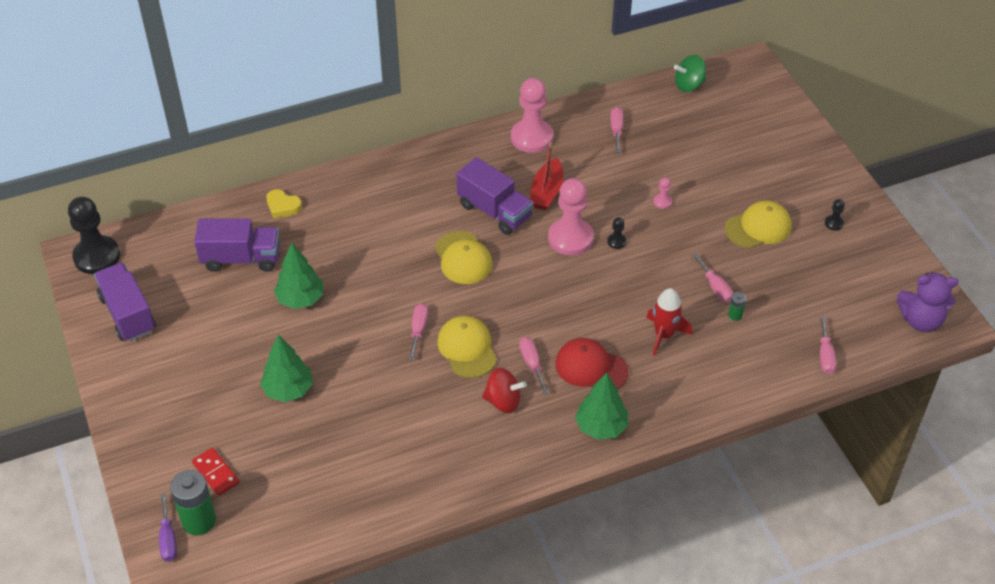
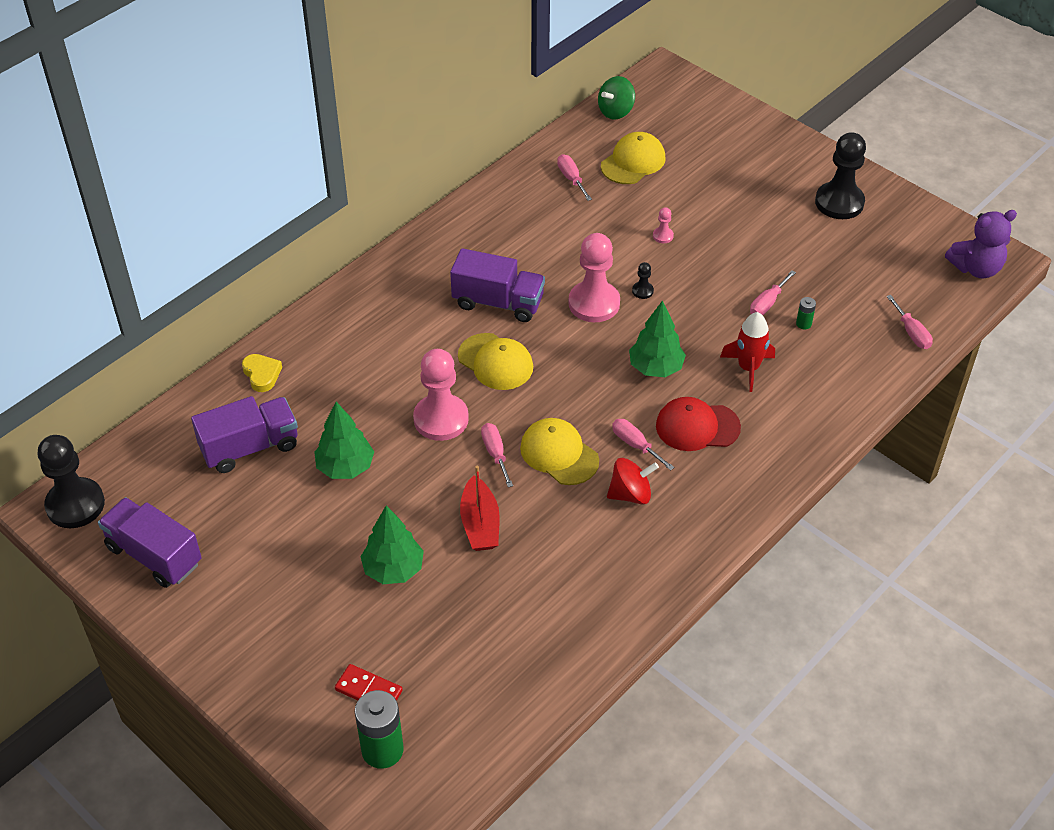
camera: 25 degrees left, 0 degrees up
(168, 539) = (360, 784): purple screwdriver -> none
(283, 206) = (262, 374): yellow heart -> yellow heart turned 120 degrees counterclockwise
(531, 137) = (489, 214): pink pawn -> pink pawn (441, 419)
(546, 192) = (540, 264): red boat -> red boat (480, 524)
(601, 427) = (745, 482): green tree -> green tree (656, 368)
(715, 287) = (767, 303): pink screwdriver -> pink screwdriver turned 90 degrees clockwise
(758, 227) = (771, 230): yellow cap -> yellow cap (633, 162)
(834, 223) = (839, 202): black pawn -> black pawn, size x2.39

